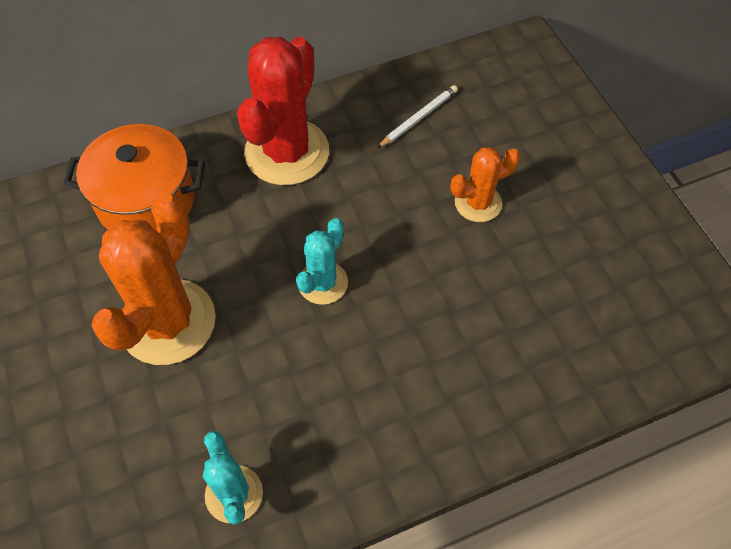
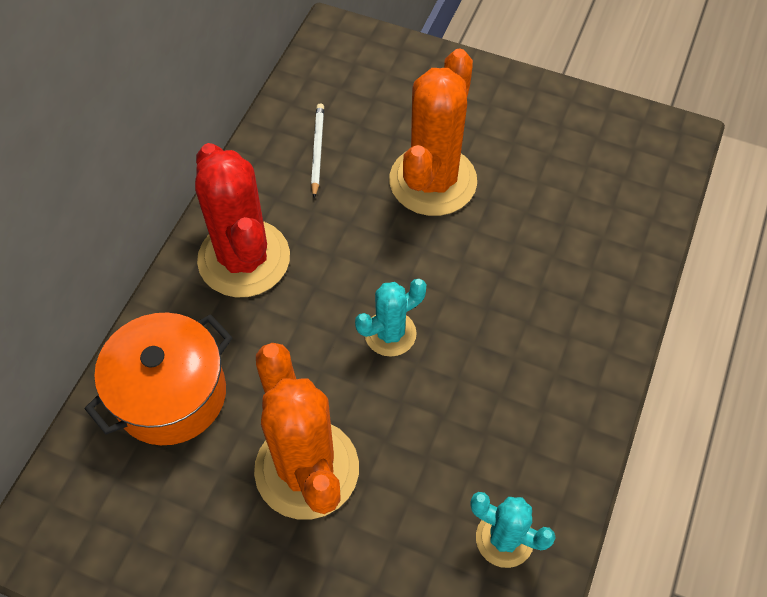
camera: 45 degrees left, 0 degrees up
(323, 283) = (390, 333): turquoise cactus -> turquoise cactus turned 75 degrees clockwise
(478, 203) = (433, 181): orange cactus -> orange cactus, size x1.86

